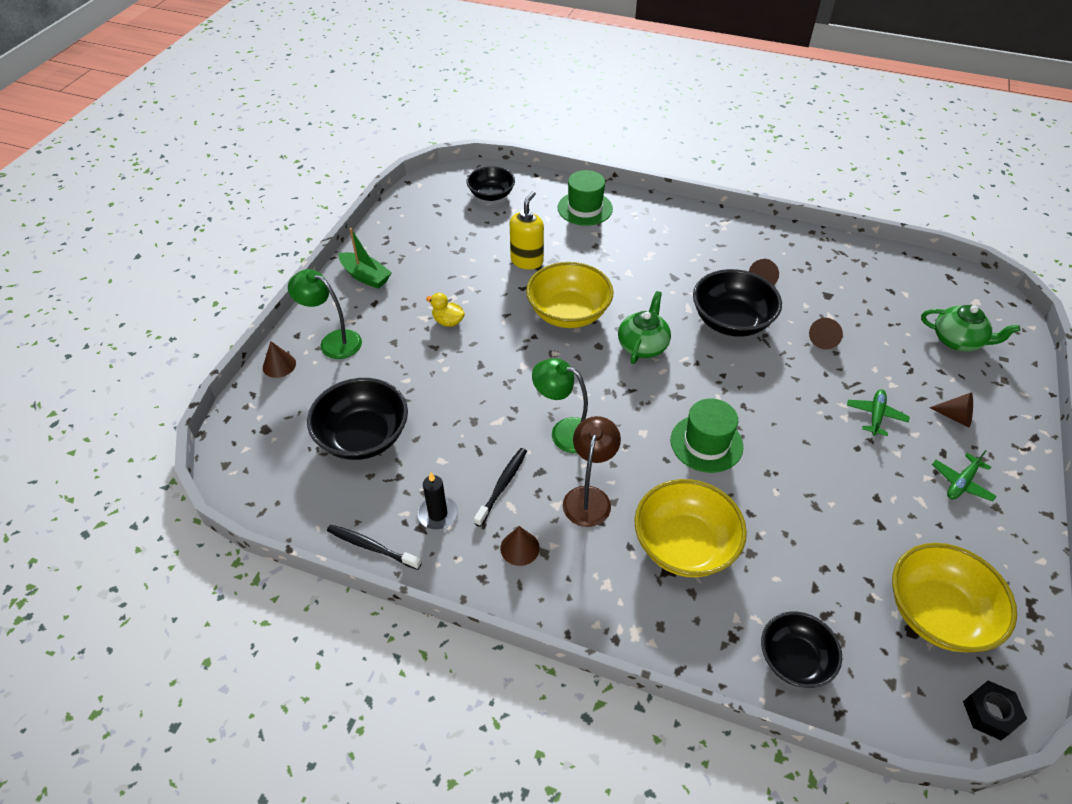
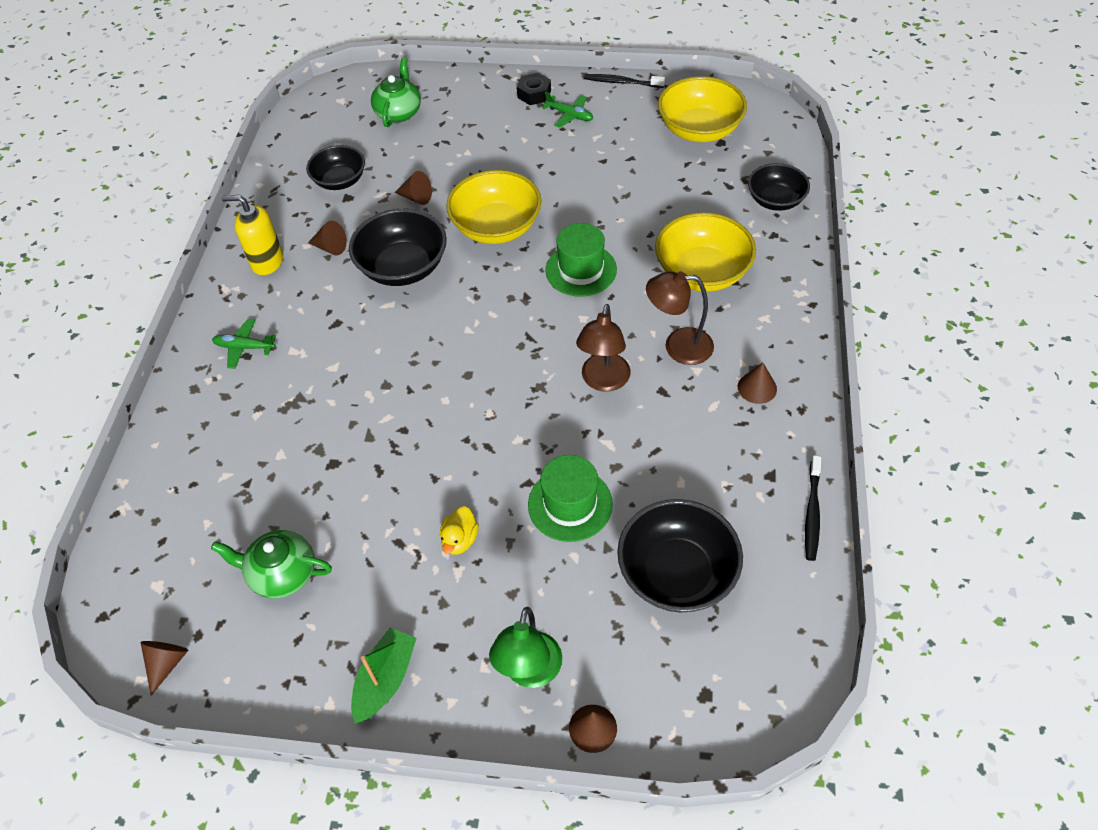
camera: 100 degrees left, 5 degrees up
(438, 514) = (748, 465): black candle -> none
(491, 195) = (169, 562): black bowl -> black bowl (340, 181)
(502, 486) = (692, 419): black toothbrush -> black toothbrush (622, 82)
(527, 261) = (323, 479): yellow soap dispenser -> yellow soap dispenser (267, 262)
(564, 432) = (603, 381): green lamp -> brown lamp
(568, 313) = (418, 413): yellow bowl -> yellow bowl (496, 227)
(585, 208) = (200, 436): green hat -> green hat (570, 504)
(643, 345) = (458, 335): green teapot -> green teapot (282, 573)
(875, 415) = (510, 162): green plane -> green plane (244, 347)
(955, 417) = (496, 116): brown cone -> brown cone (167, 663)
(990, 713) = (765, 108): black nut -> black nut (534, 94)

